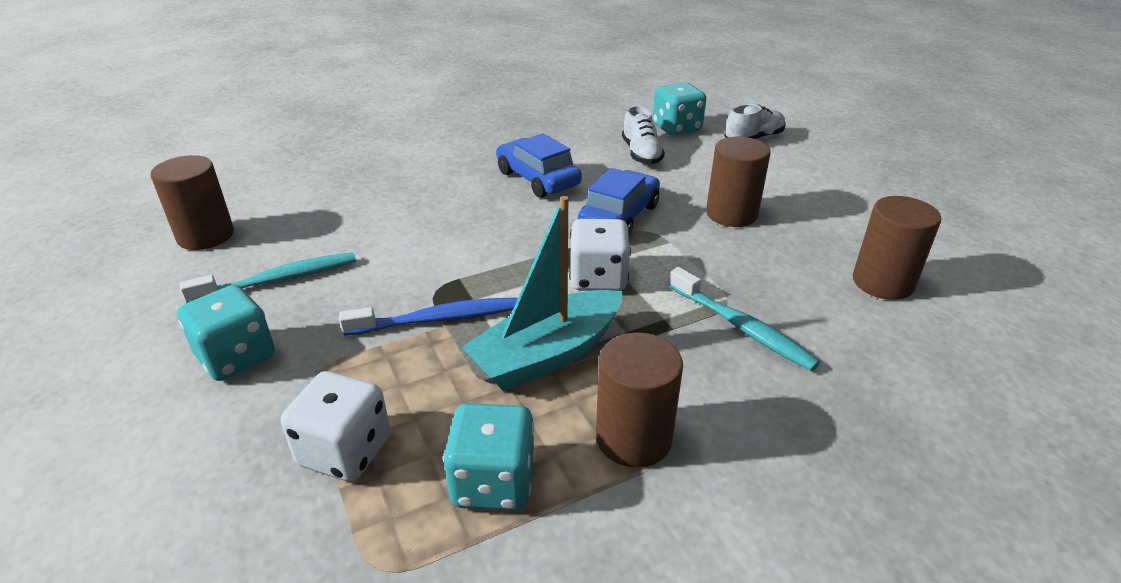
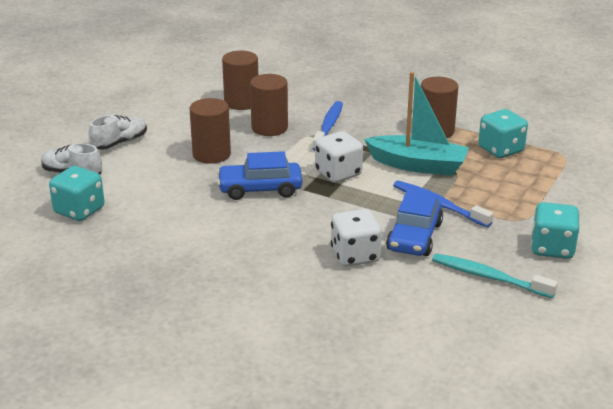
camera: 125 degrees left, 5 degrees down
(206, 236) = (501, 345): brown cylinder -> brown cylinder (269, 128)
(345, 451) = (541, 186): white dice -> white dice (355, 255)
(537, 179) = (242, 239): blue car -> blue car (414, 237)
(641, 154) = (150, 211): white shoe -> white shoe (119, 143)
(741, 327) = (328, 127): turquoise toothbrush -> blue toothbrush

